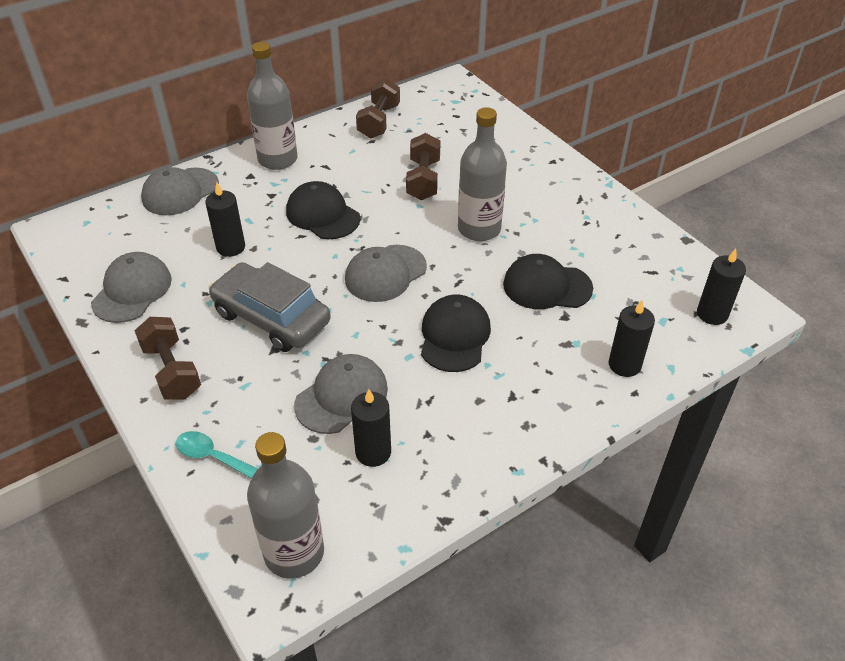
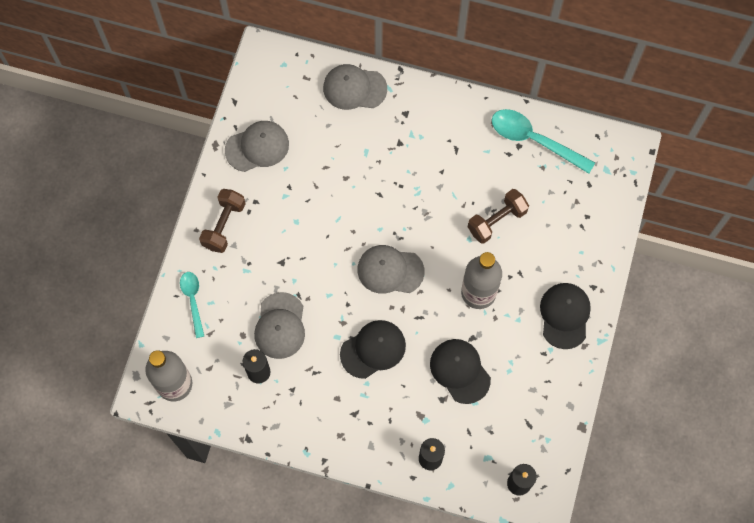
camera: 50 degrees right, 25 degrees up
(231, 247) = (335, 165): black candle -> none
(271, 318) = (302, 239): grey car -> none
(278, 159) = (436, 114): grey bottle -> none
(322, 215) = (408, 190): black cap -> black cap (564, 315)
(341, 396) = (280, 326): grey cap -> grey cap turned 90 degrees clockwise
(379, 121) = (534, 140): brown dumbbell -> turquoise spoon

